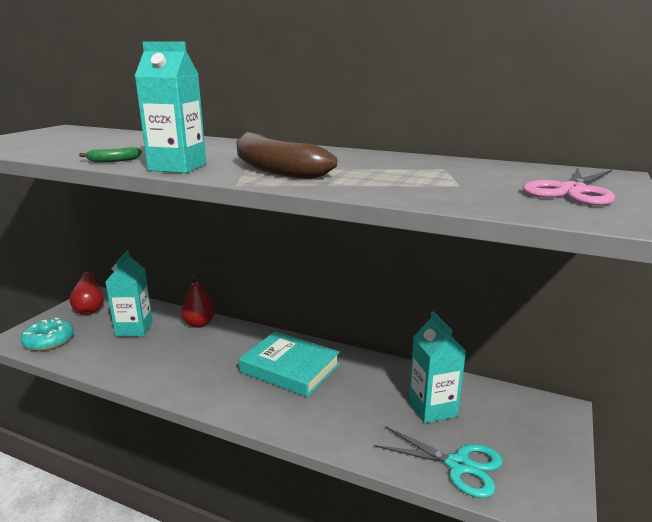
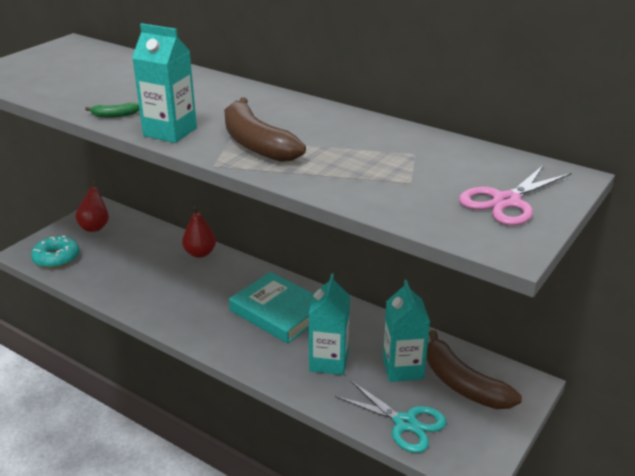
camera: 10 degrees right, 10 degrees up
(134, 329) = (136, 253): turquoise carton -> turquoise carton (329, 361)
(498, 417) = (463, 384): none -> brown banana

